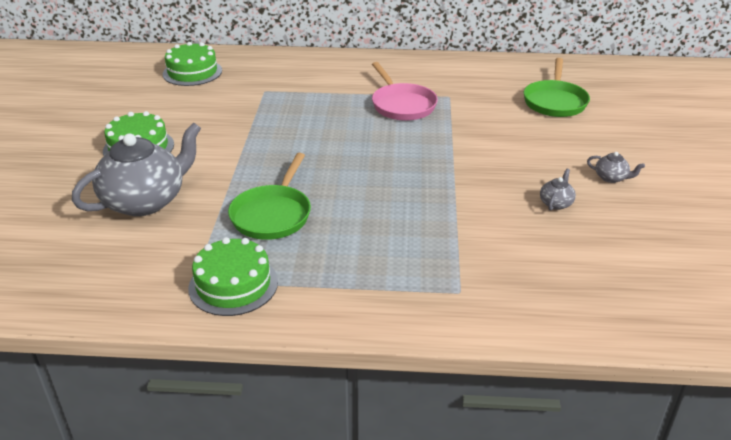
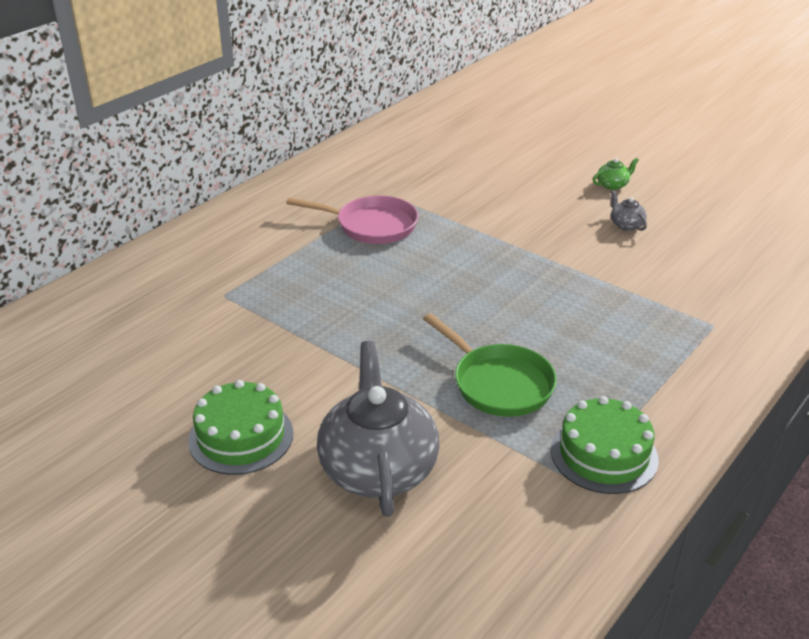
camera: 55 degrees left, 0 degrees up
(192, 72) = (95, 330): green cake -> none
(555, 101) = (465, 152): green pan -> none
(611, 178) = (613, 185): grey teapot -> green teapot

